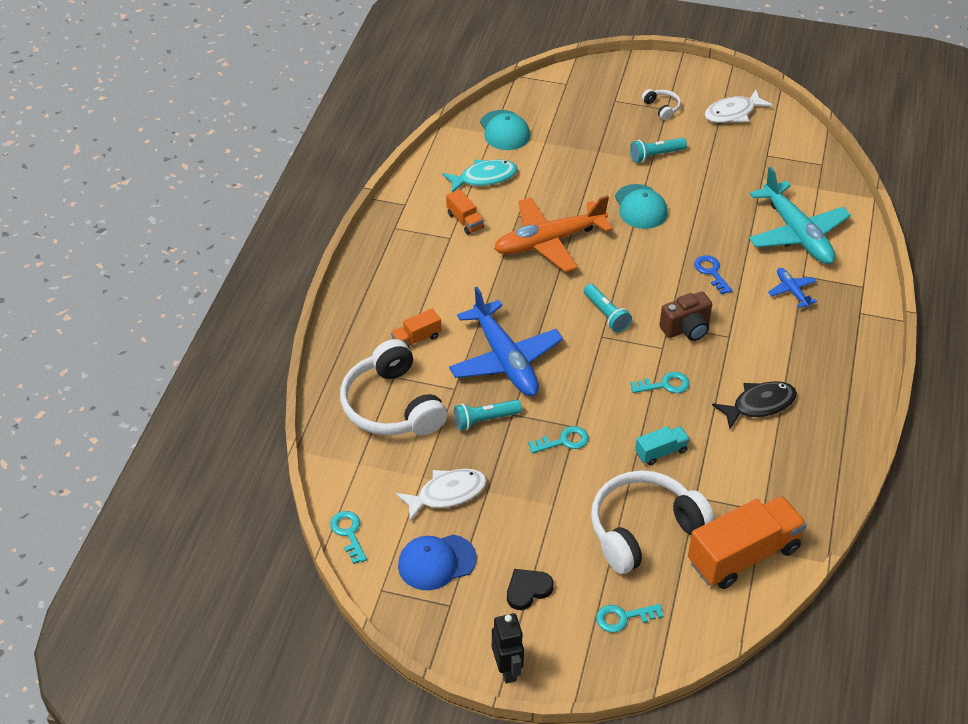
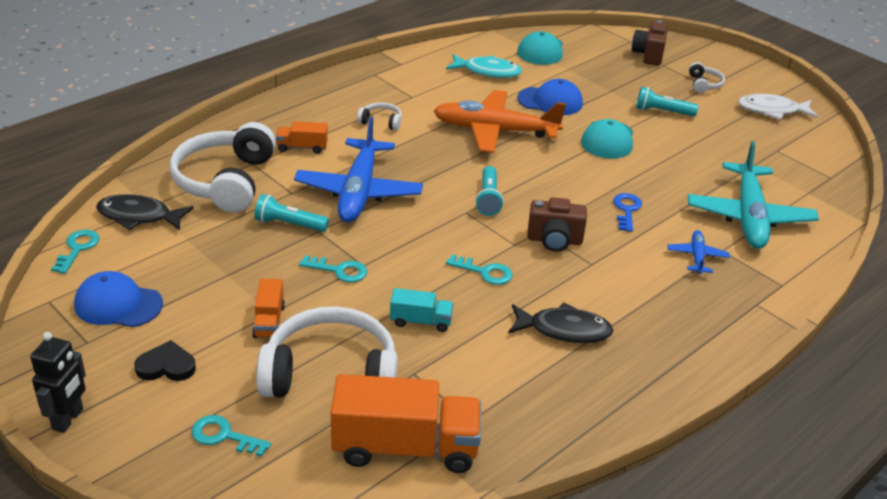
camera: 30 degrees right, 10 degrees down
(361, 477) = (139, 216): none -> black fish
(447, 494) = (191, 260): white fish -> none
(452, 278) = (381, 122): none -> white headphones
(465, 221) = (437, 91): orange truck -> orange truck (269, 321)
(563, 187) = (550, 101): none -> blue cap
(594, 94) = (648, 55): none -> brown camera

